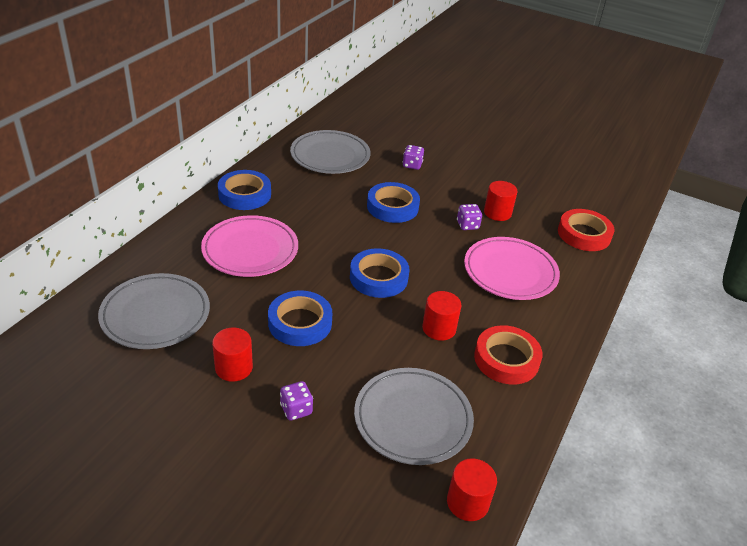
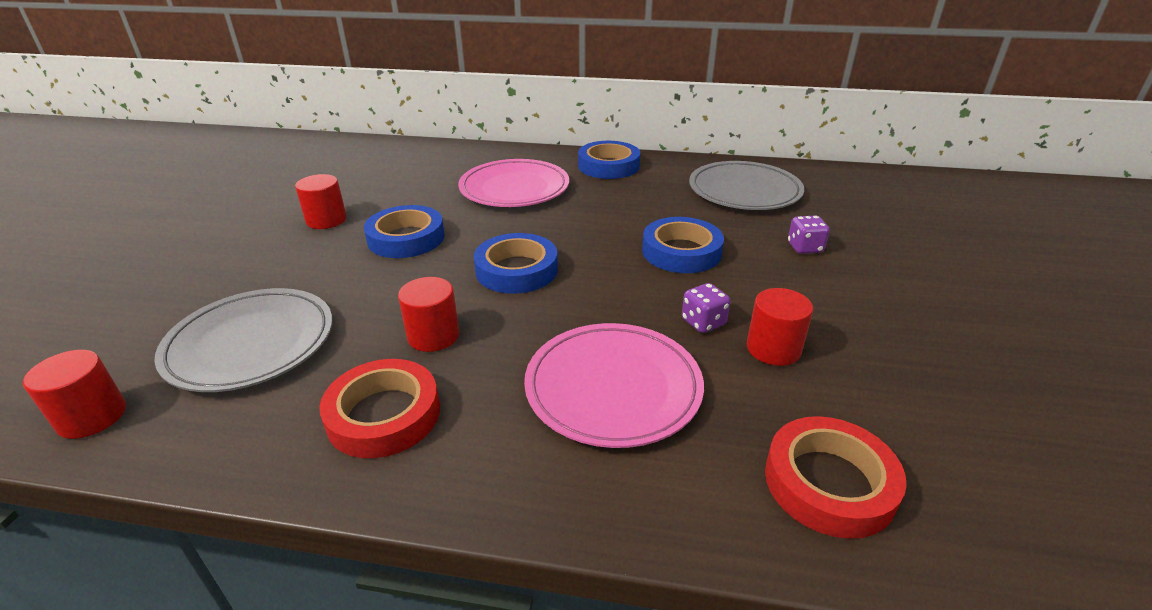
camera: 75 degrees right, 5 degrees down
(155, 315) = (391, 172): grey plate -> none
(296, 409) = (267, 264): purple dice -> none

